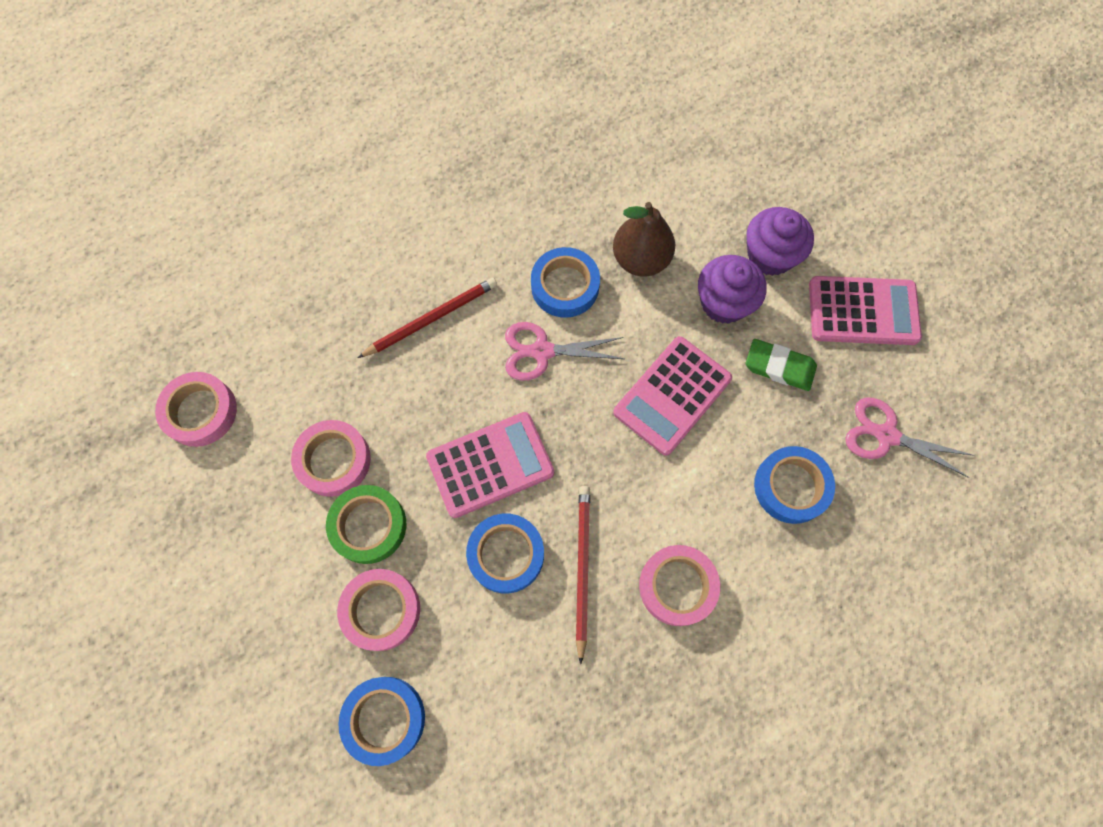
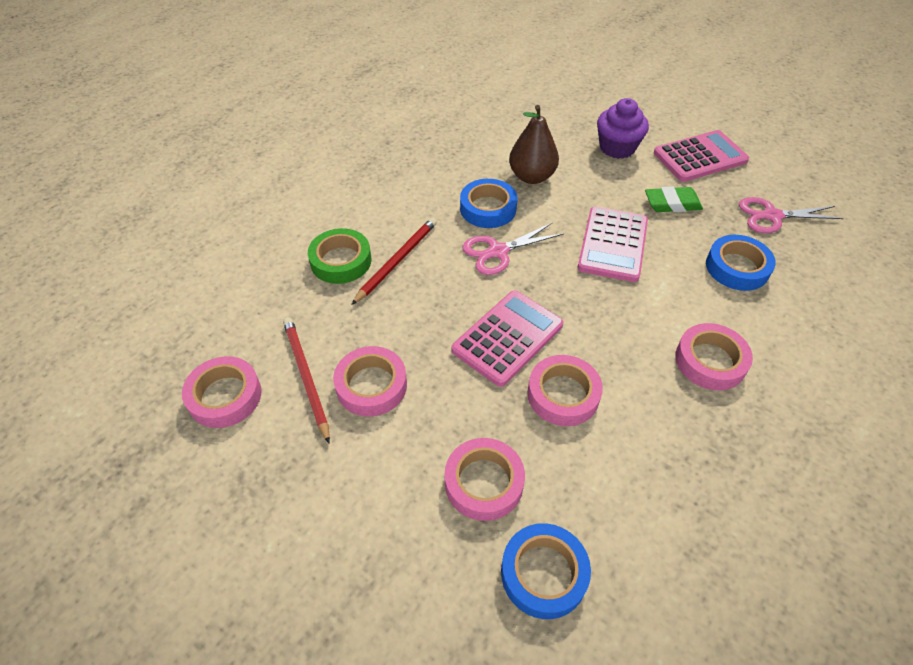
camera: 25 degrees left, 20 degrees down
(368, 526) = (432, 421): green tape -> green tape (341, 261)
(506, 554) = (563, 394): blue tape -> pink tape
(582, 568) = (630, 379): red pencil -> red pencil (306, 377)
(724, 302) = (607, 181): purple cupcake -> none

